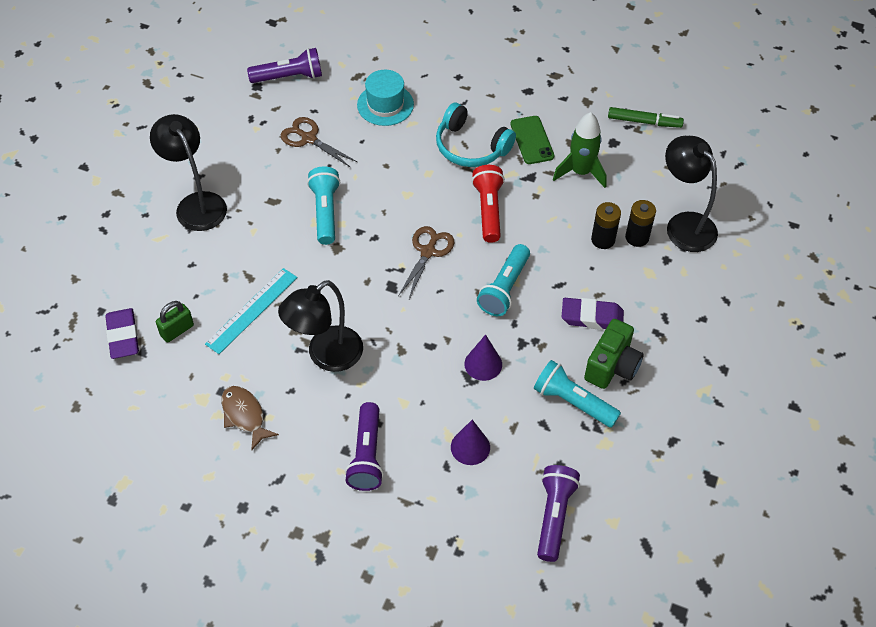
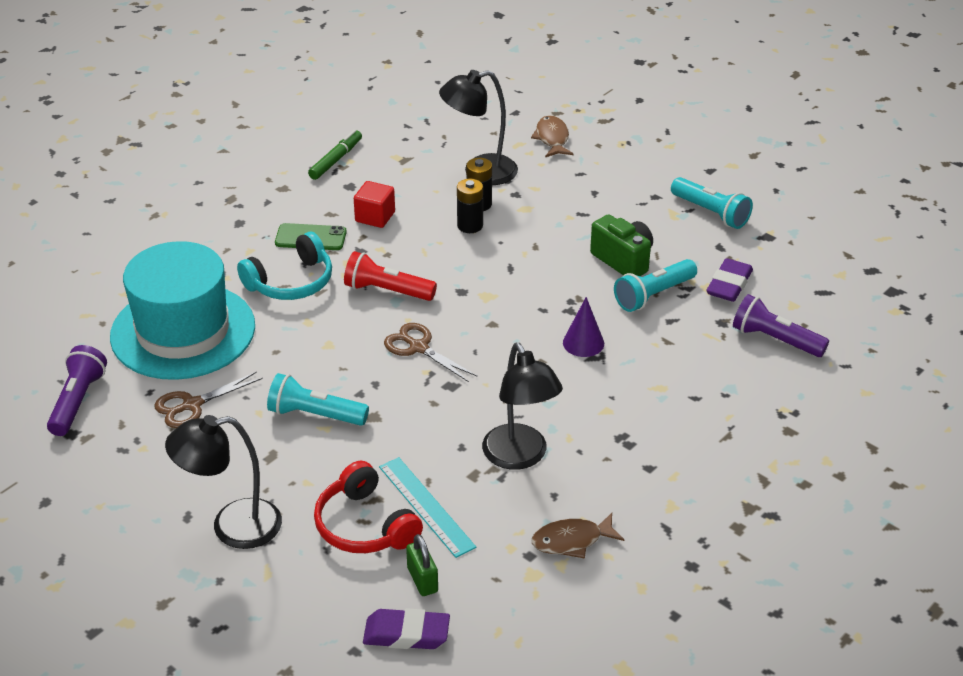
camera: 70 degrees left, 15 degrees down
(221, 279) = (365, 525): none -> red headphones
(367, 455) = (661, 452): purple flashlight -> none
(385, 105) = (183, 331): turquoise hat -> turquoise hat, size x2.01
(470, 447) = (679, 375): purple cone -> none
(504, 288) = (496, 305): turquoise flashlight -> turquoise flashlight (711, 213)
(580, 172) = (375, 217): green rocket -> red cube
(592, 317) = (560, 257): purple eraser -> purple eraser (729, 285)
(769, 264) = (552, 138): none -> brown fish

